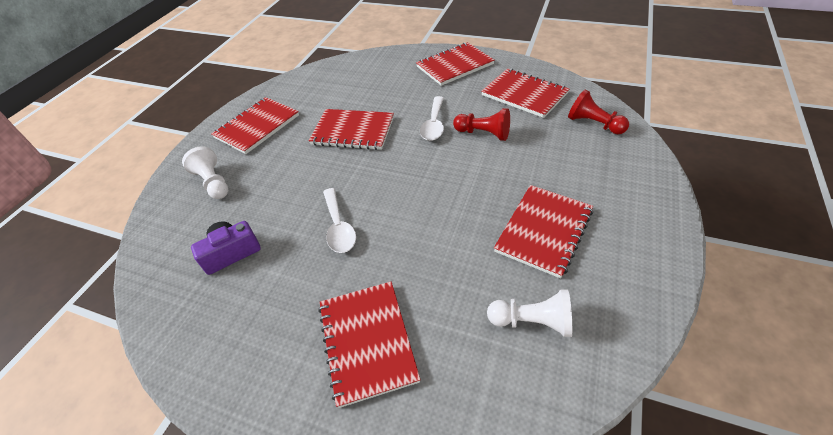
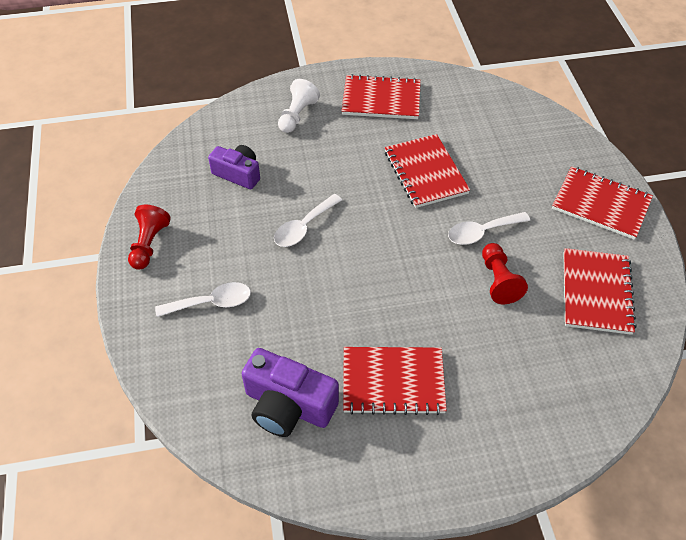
camera: 55 degrees right, 5 degrees up
(367, 342) = (211, 303): red notebook -> white spoon
(532, 321) = (288, 406): white pawn -> purple camera
(593, 124) = (590, 379): red pawn -> red pawn (149, 244)

